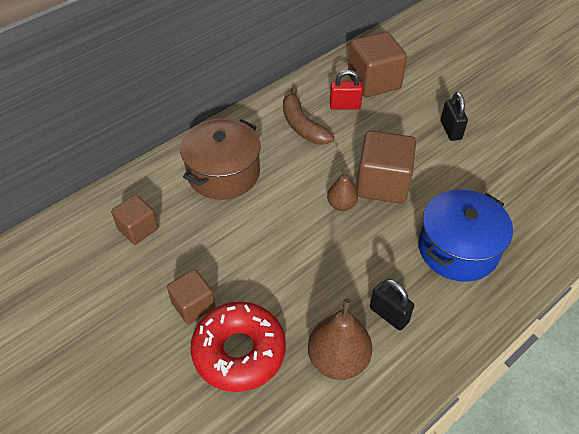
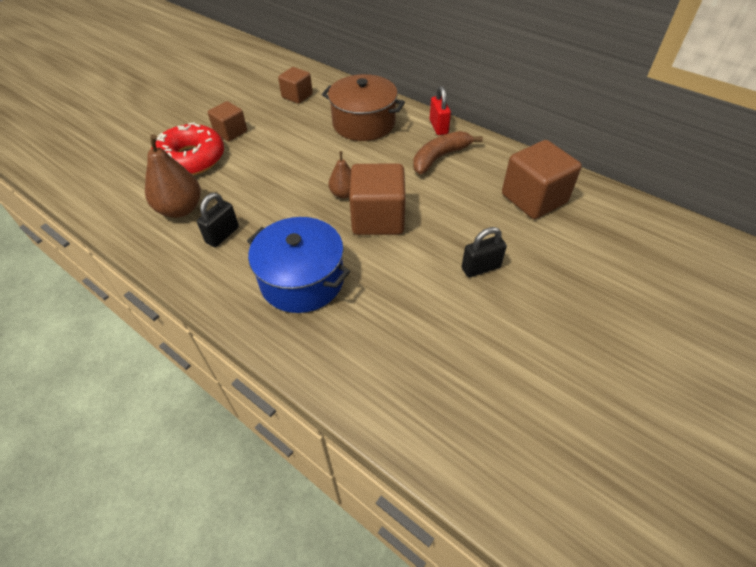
camera: 80 degrees right, 0 degrees up
(345, 106) = (482, 181): red padlock -> red padlock (438, 127)

